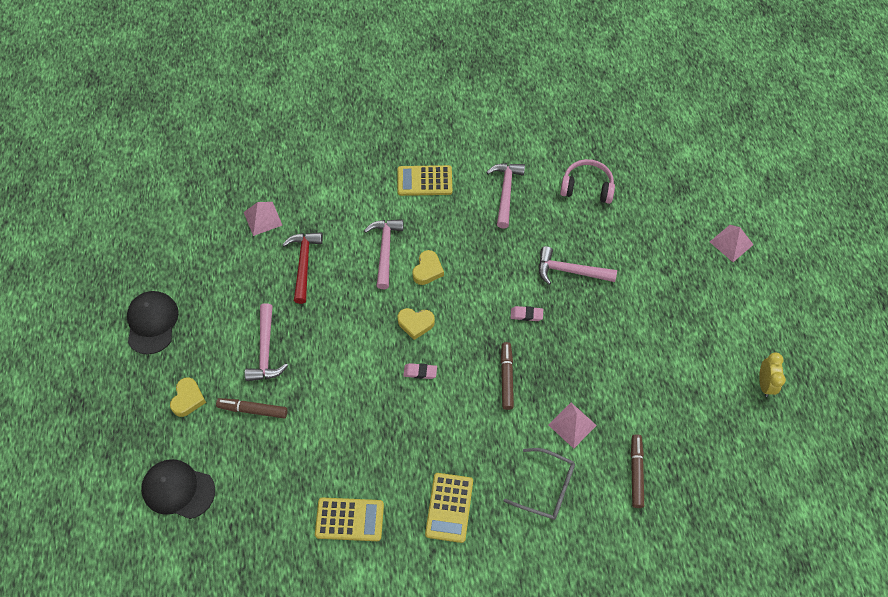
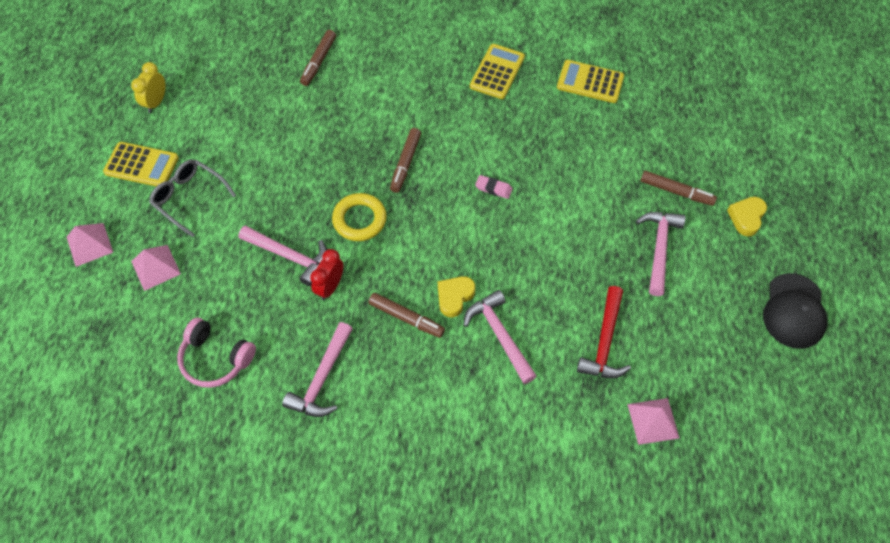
camera: 165 degrees left, 0 degrees up
(178, 489) = (752, 138): black cap -> none
(385, 250) = (500, 335): pink hammer -> pink hammer turned 135 degrees clockwise
(415, 324) = (485, 238): yellow heart -> none
(424, 181) = (423, 423): yellow calculator -> yellow calculator (141, 165)
(460, 246) = (406, 318): none -> brown marker
(526, 315) = (359, 220): pink eraser -> yellow ring
(527, 255) = (330, 287): none -> red clock
(546, 488) = (404, 67): grey glasses -> grey glasses (189, 198)
(572, 425) = (358, 109): pink pyramid -> pink pyramid (156, 267)

